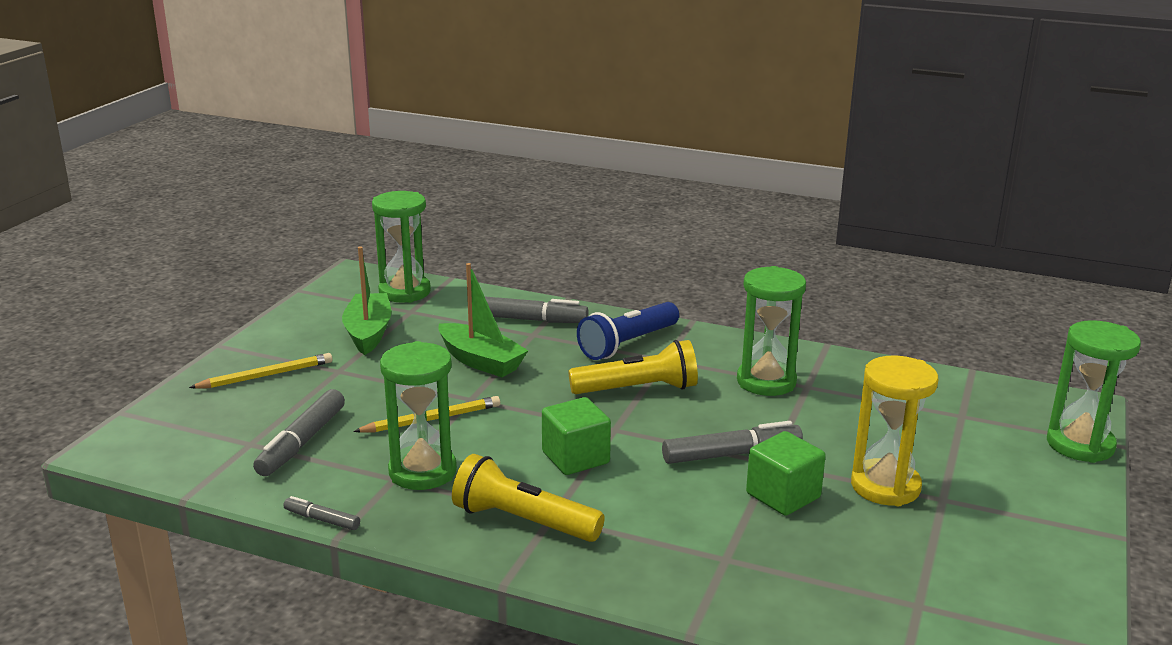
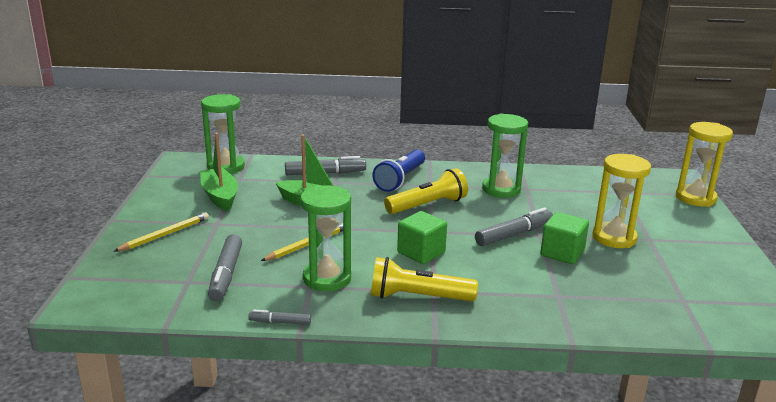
camera: 20 degrees left, 0 degrees up
(1080, 445) = (695, 198): green hourglass -> yellow hourglass

